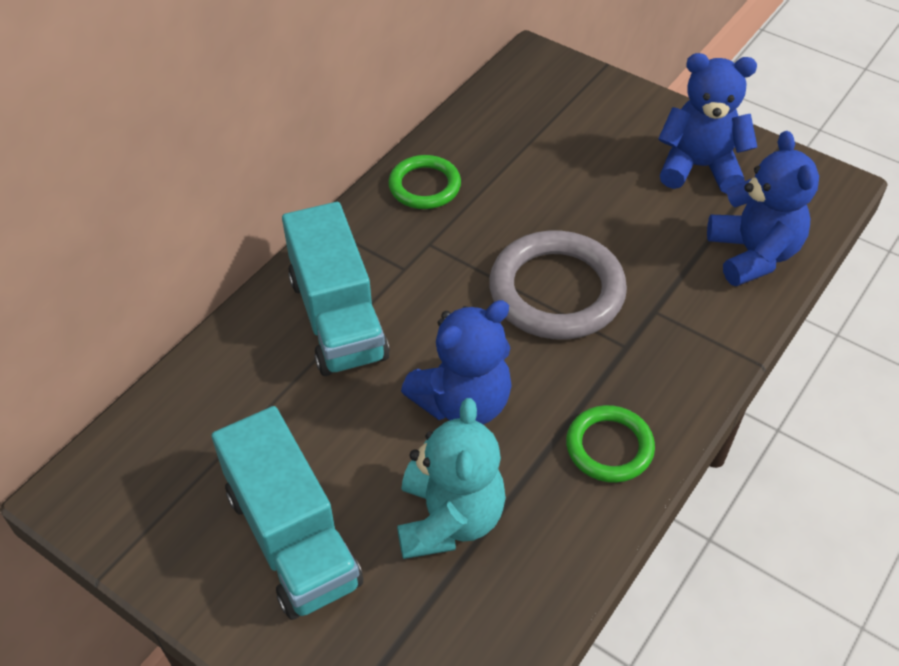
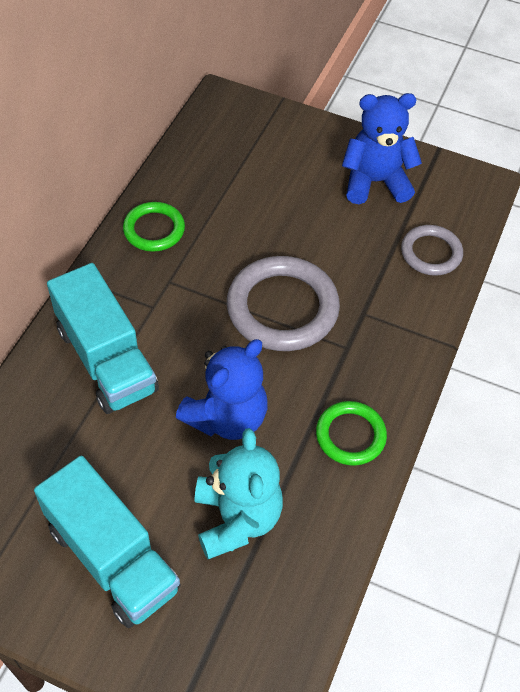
camera: 15 degrees left, 5 degrees up
(753, 254) = (431, 253): blue teddy bear -> grey ring

